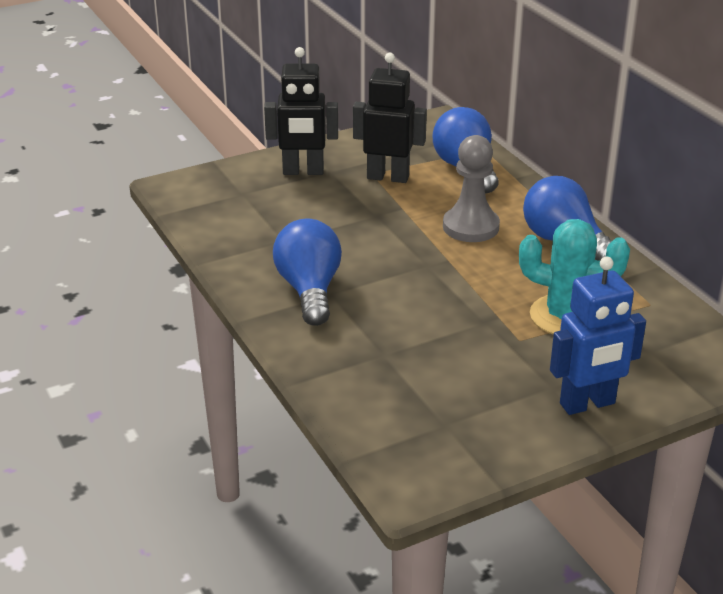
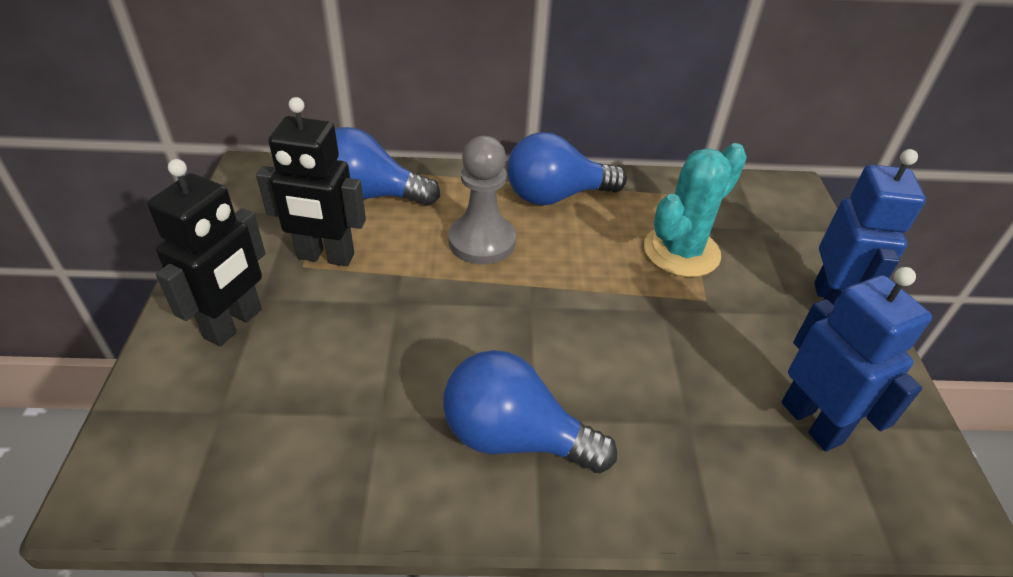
camera: 65 degrees left, 10 degrees up
(388, 177) = (325, 257): black robot -> black robot turned 120 degrees counterclockwise
(435, 410) = (812, 422): none -> blue robot

